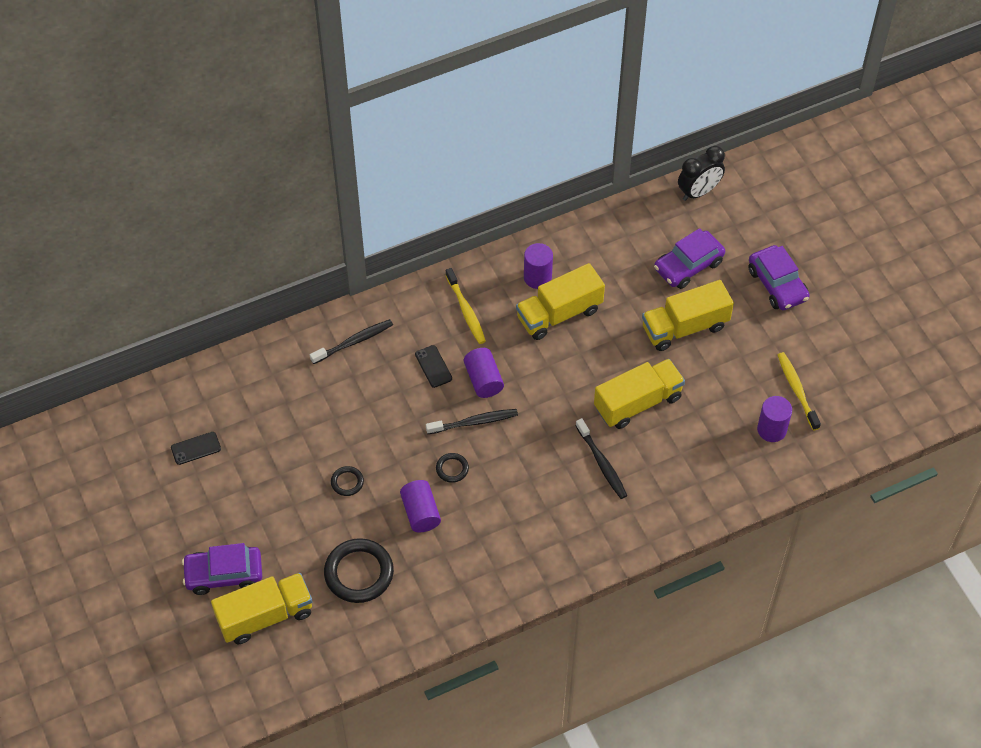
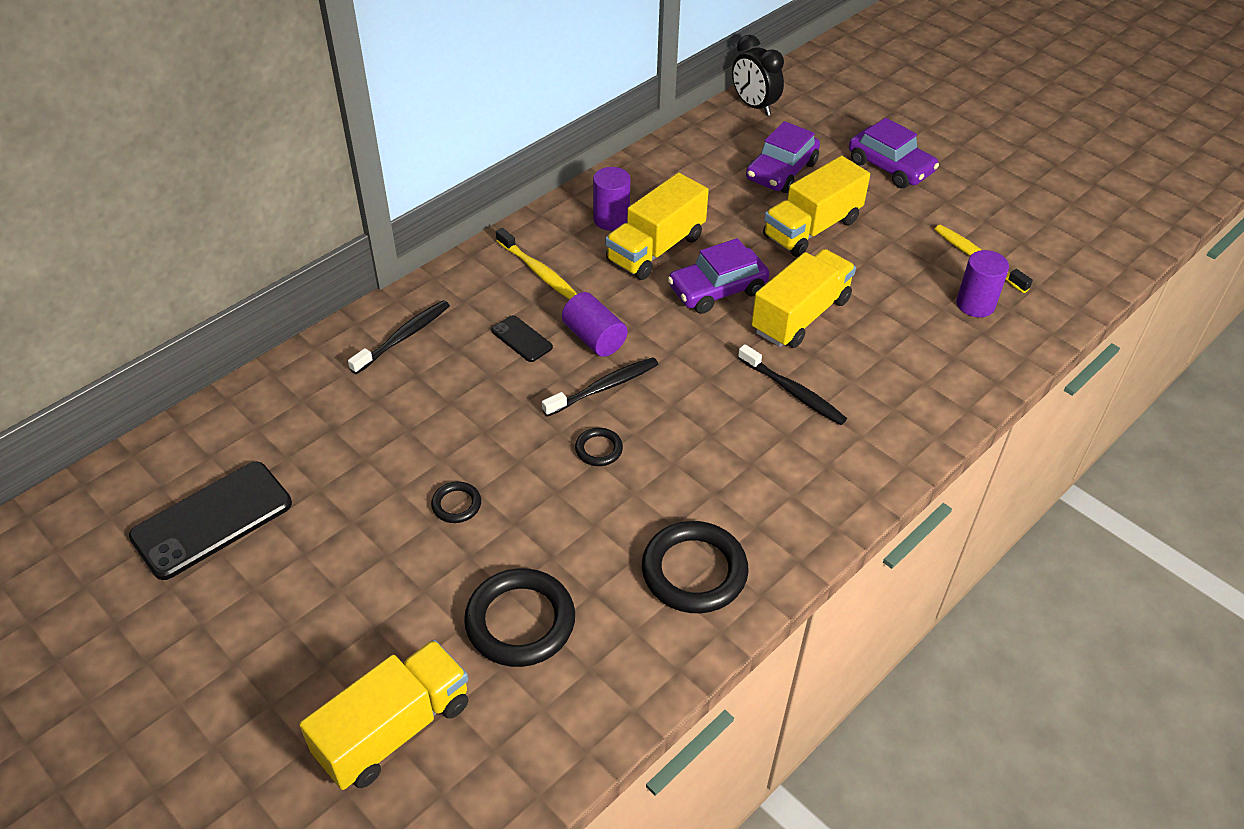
camera: 20 degrees left, 10 degrees down
(196, 448) = (212, 520): black phone -> black phone, size x2.04
(224, 574) = (306, 685): purple car -> purple car (717, 289)
(420, 513) = (578, 515): purple cylinder -> none
(477, 573) = (694, 571): none -> black ring
(698, 192) = (754, 106): black clock -> black clock turned 105 degrees clockwise

